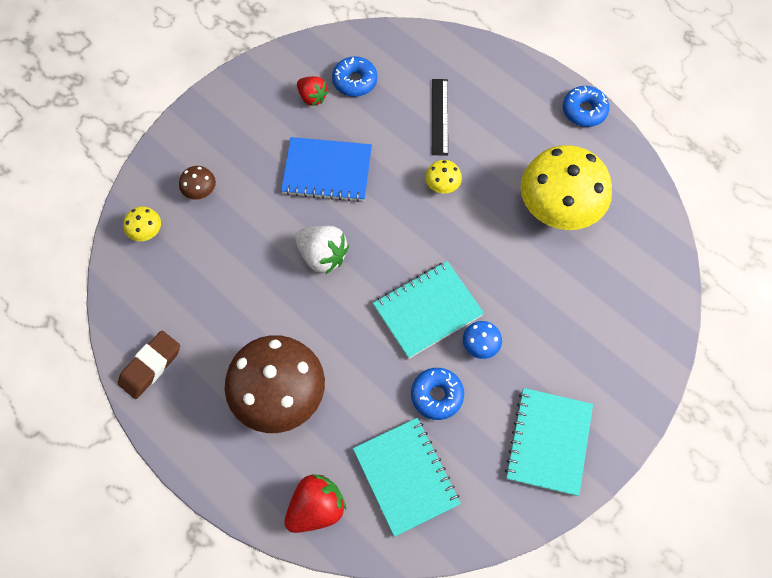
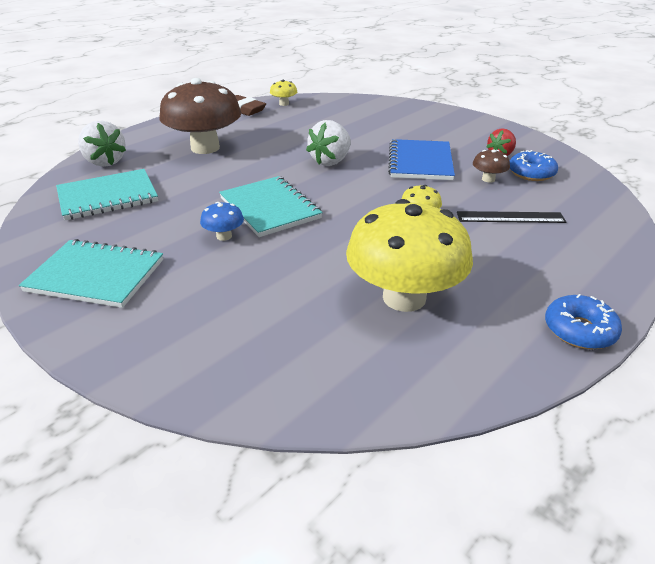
camera: 90 degrees right, 30 degrees down
(146, 232) = (350, 104): yellow mushroom -> yellow mushroom (284, 104)
(200, 191) = (388, 118): brown mushroom -> brown mushroom (488, 179)
(316, 508) = (105, 162): red strawberry -> white strawberry
(437, 396) = (178, 212): blue donut -> none

